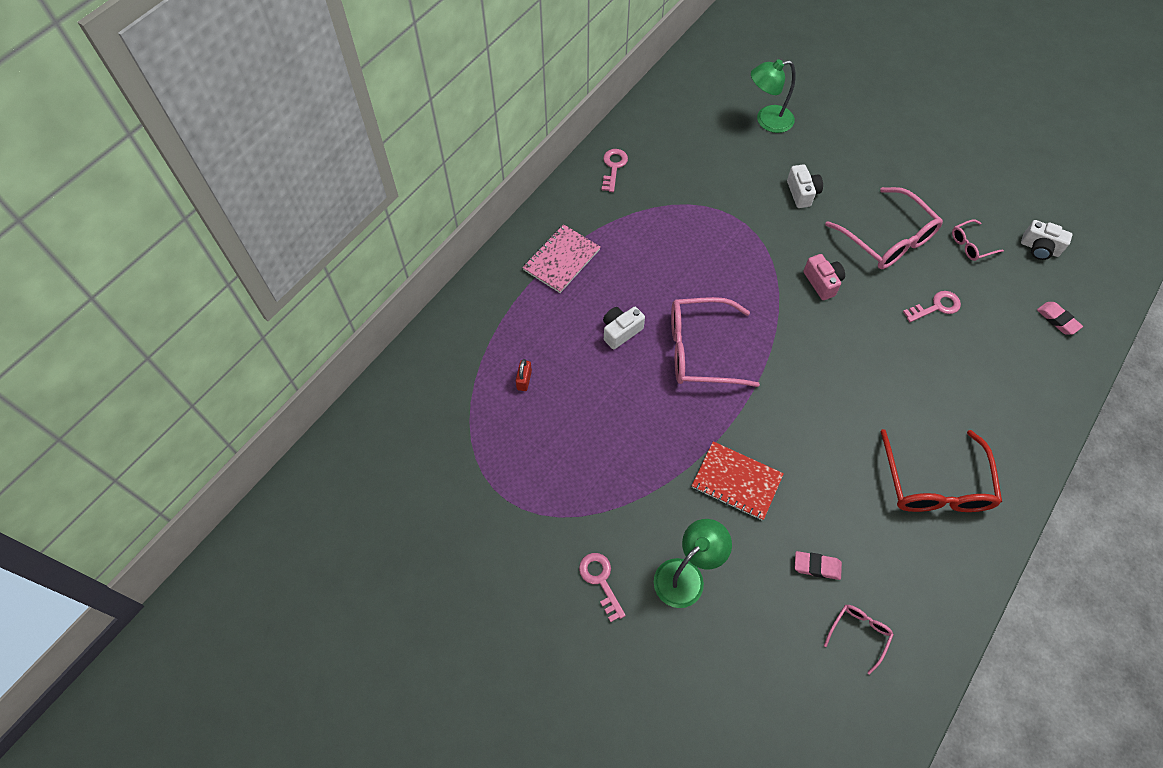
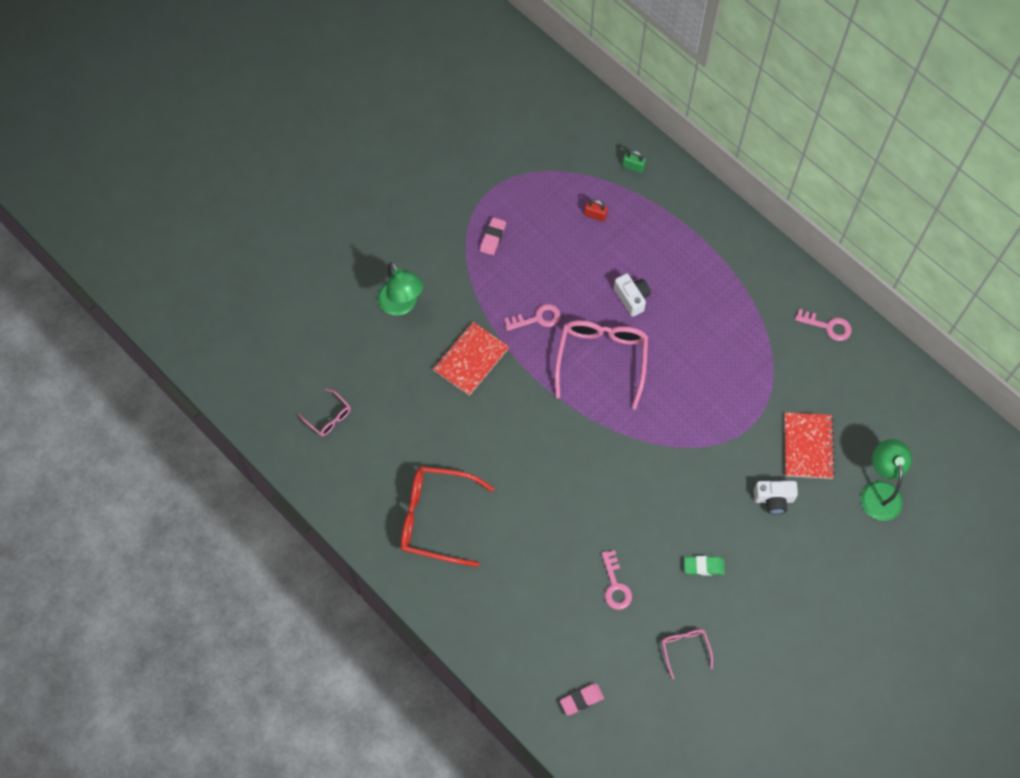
camera: 100 degrees right, 5 degrees up
(455, 350) = (633, 167): none -> green padlock
(561, 260) = (718, 262): pink notebook -> none
(600, 581) = (411, 245): pink key -> pink key (537, 318)
(741, 173) = (807, 446): none -> red notebook
(816, 566) = (387, 401): pink eraser -> pink eraser (493, 238)
(822, 282) = (659, 486): pink camera -> none
(888, 239) = (703, 566): pink glasses -> green eraser
(1039, 248) = (671, 720): white camera -> none

